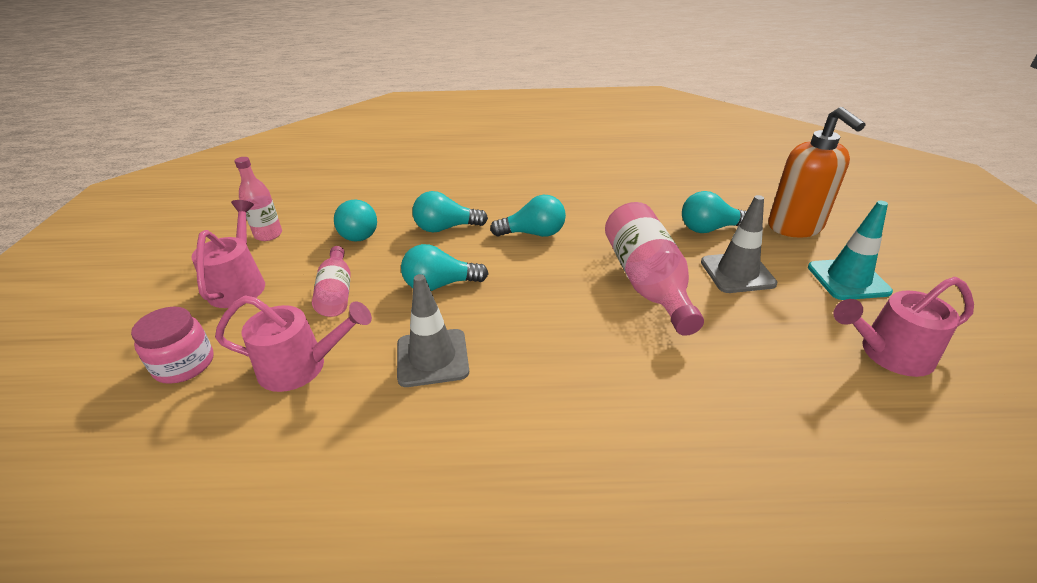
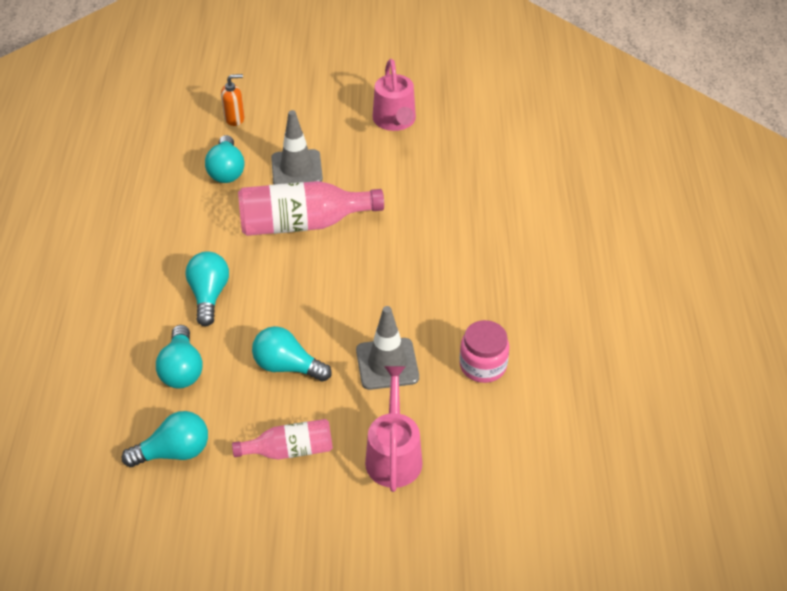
camera: 90 degrees left, 10 degrees up
(184, 364) = (387, 550): pink jar -> pink jar (483, 365)
(240, 284) = (263, 546): pink watering can -> none
(268, 235) = (159, 549): pink bottle -> none
(440, 285) = (287, 366): turquoise light bulb -> turquoise light bulb turned 120 degrees clockwise
(795, 227) = (234, 119): orange soap dispenser -> orange soap dispenser, size x0.49
(848, 279) = (313, 113): turquoise traffic cone -> none

